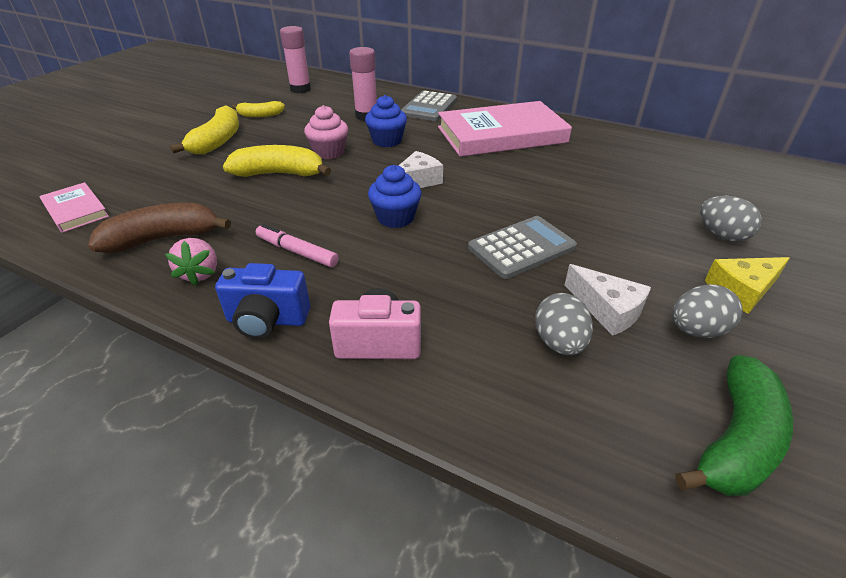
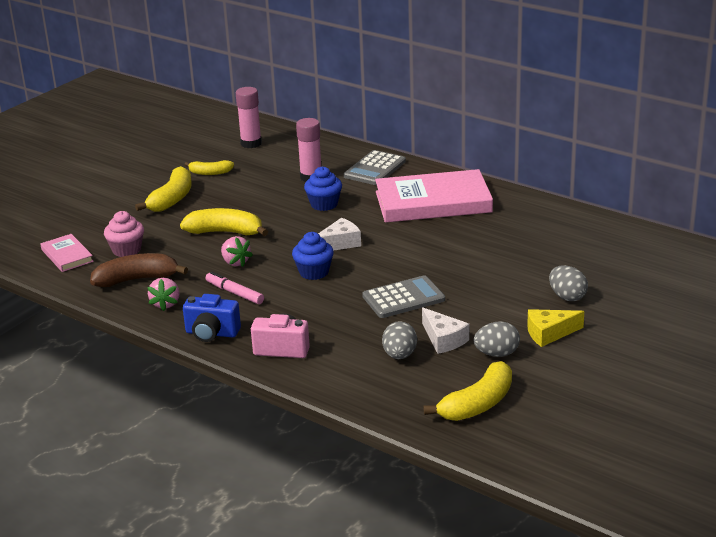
camera: 10 degrees right, 10 degrees down
(294, 209) = (235, 262): none -> pink strawberry
(329, 152) = (270, 214): pink cupcake -> pink cupcake (126, 250)
(736, 440) = (477, 404): green banana -> yellow banana

